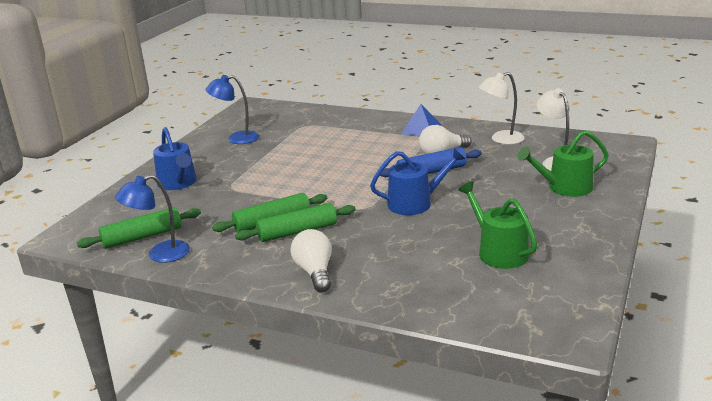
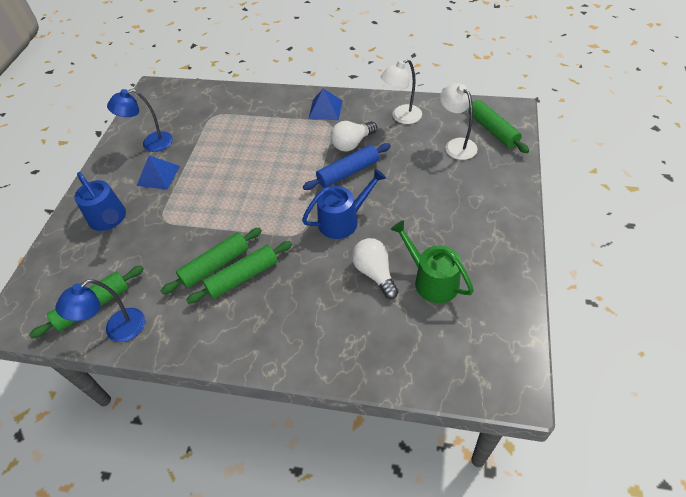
camera: 10 degrees left, 25 degrees up
(236, 159) = (158, 175): none -> blue pyramid
(315, 272) = (272, 334): white light bulb -> white light bulb (375, 273)
(565, 188) = (471, 181): green watering can -> none
(600, 155) = (492, 130): none -> green rolling pin

